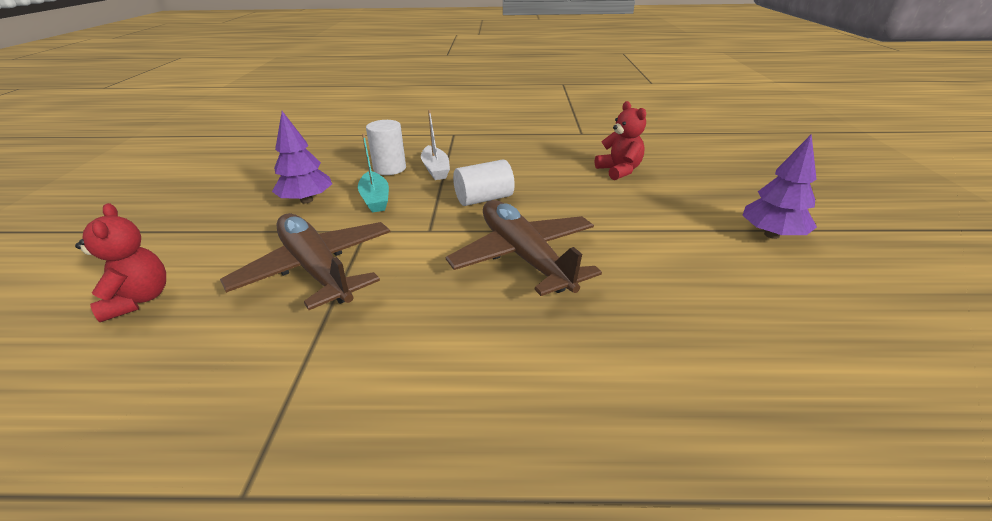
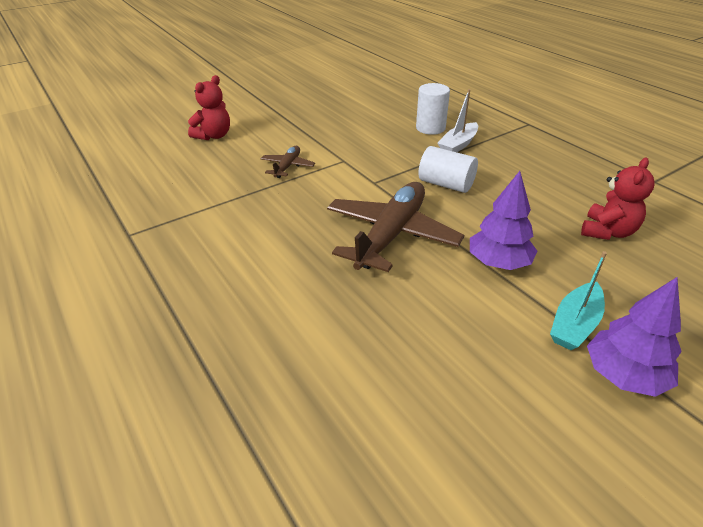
camera: 55 degrees right, 5 degrees up
(306, 200) = (349, 124): purple tree -> purple tree (498, 262)
(316, 269) = (287, 166): brown plane -> brown plane, size x0.48
(375, 199) = (383, 144): turquoise boat -> turquoise boat (574, 324)

